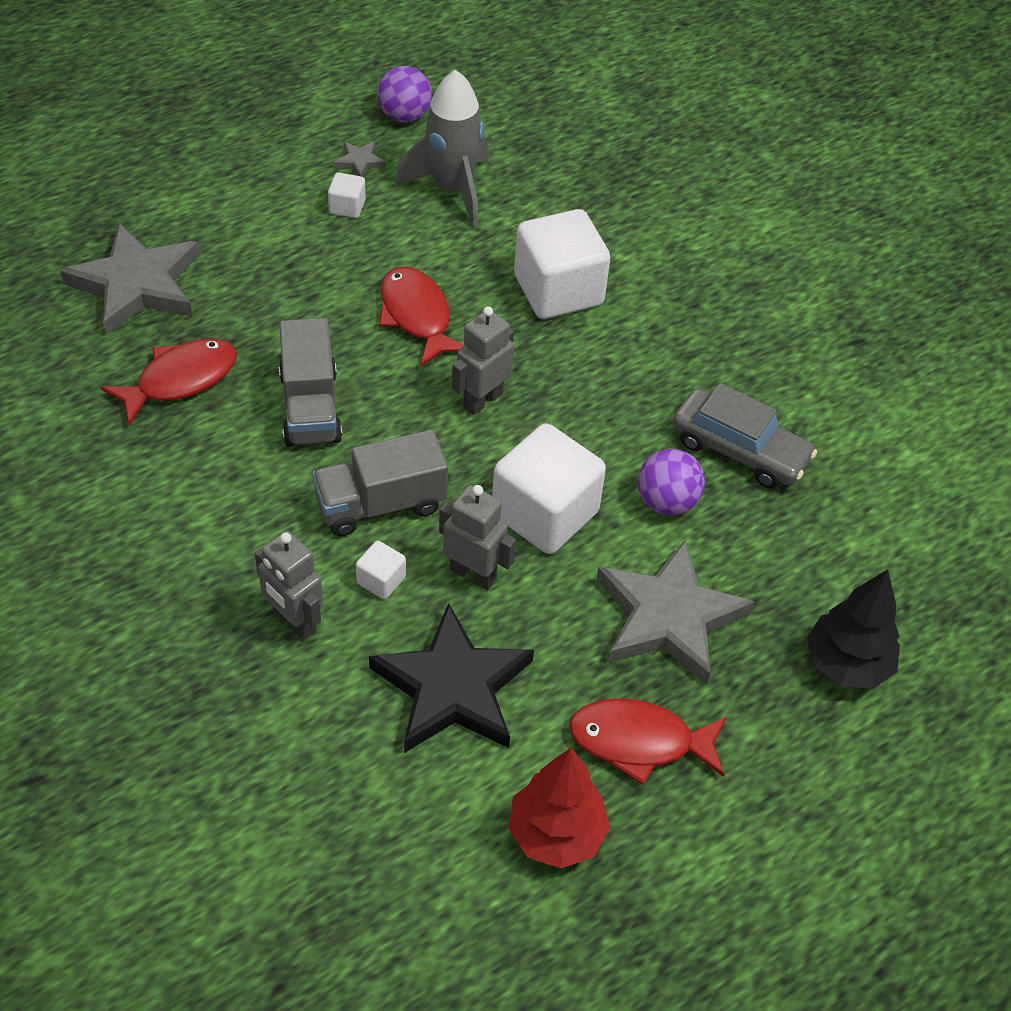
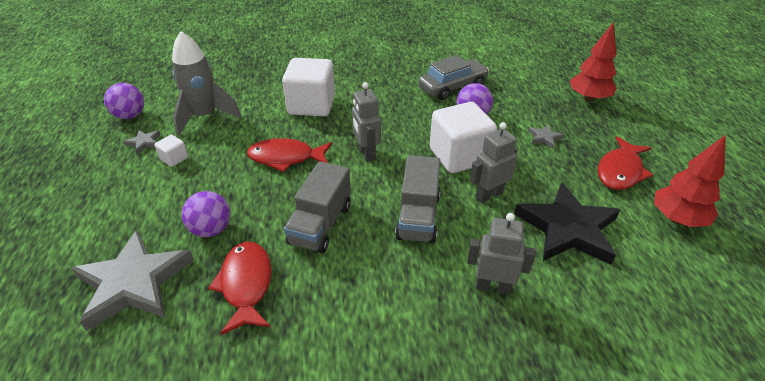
camera: 60 degrees left, 10 degrees down
(245, 307) = (211, 229): none -> purple ball
(294, 621) = (493, 287): grey robot -> grey robot turned 150 degrees counterclockwise
(310, 407) = (320, 224): grey truck -> grey truck turned 90 degrees clockwise
(381, 580) = (477, 234): white cube -> none
(668, 617) = (544, 138): grey star -> grey star, size x0.41
(846, 664) = (588, 98): black tree -> red tree

